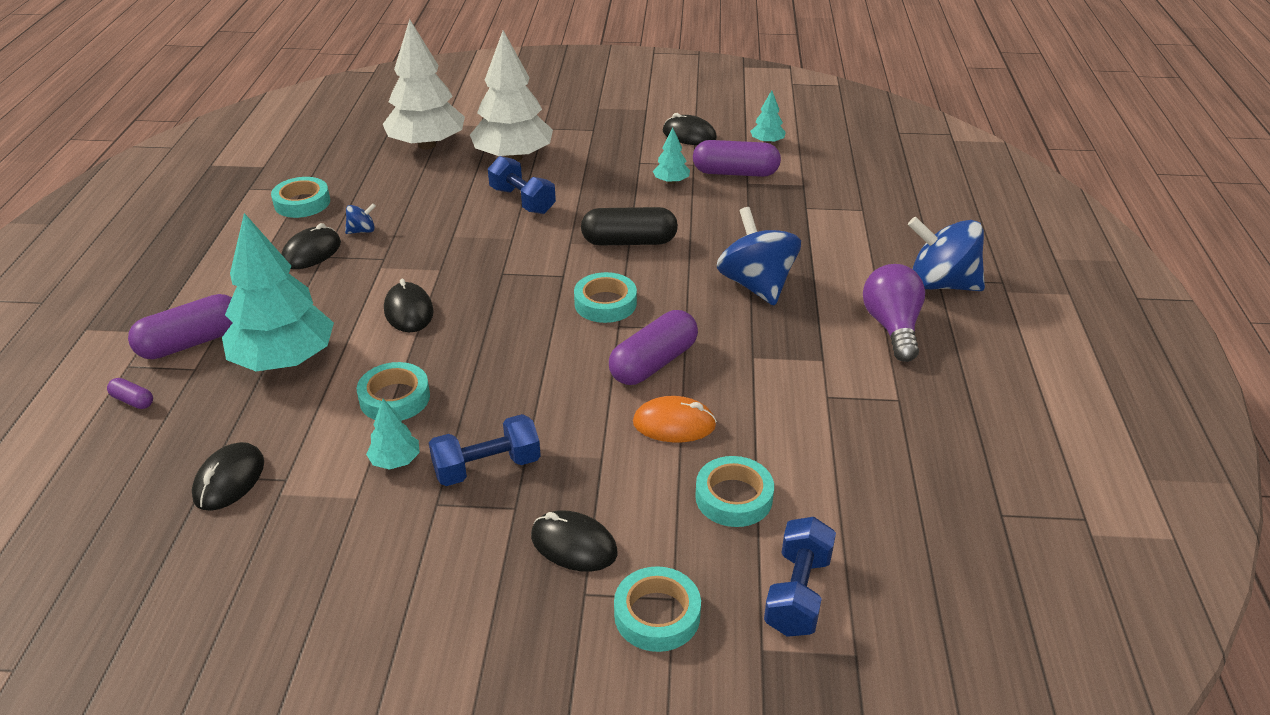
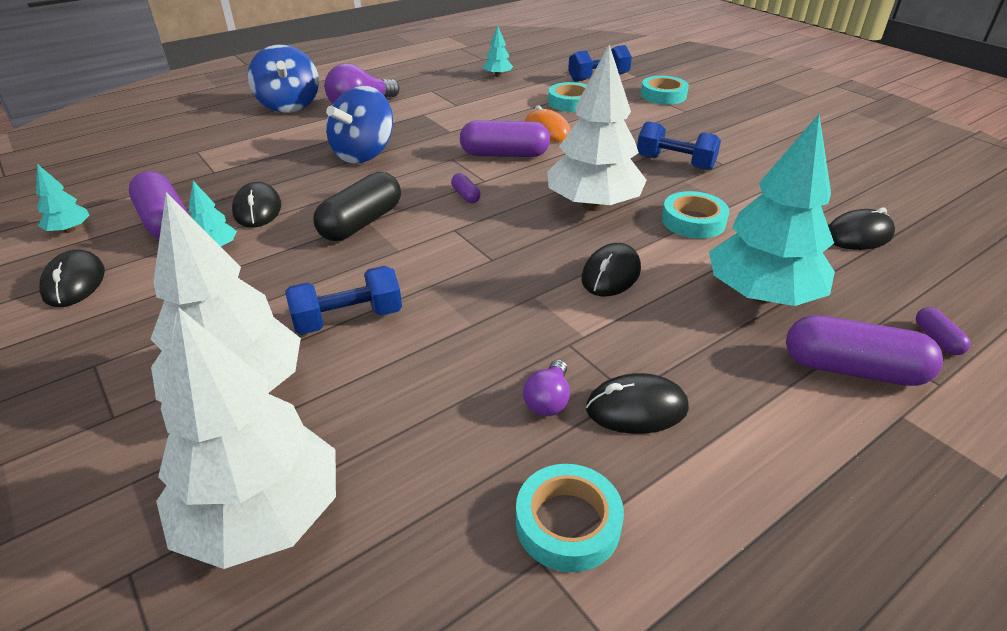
camera: 130 degrees left, 0 degrees up
(362, 231) = (548, 400): blue spinning top -> purple light bulb
(395, 461) = (728, 190): turquoise tree -> turquoise tree (498, 75)
(496, 360) = (593, 205): none -> white tree
(522, 201) = (348, 319): blue dumbbell -> blue dumbbell turned 60 degrees clockwise
(574, 545) = (669, 122): black mouse -> black mouse (257, 209)
(605, 303) = (465, 195): turquoise tape -> purple capsule
(629, 241) = (361, 223): black capsule -> black capsule turned 75 degrees clockwise

